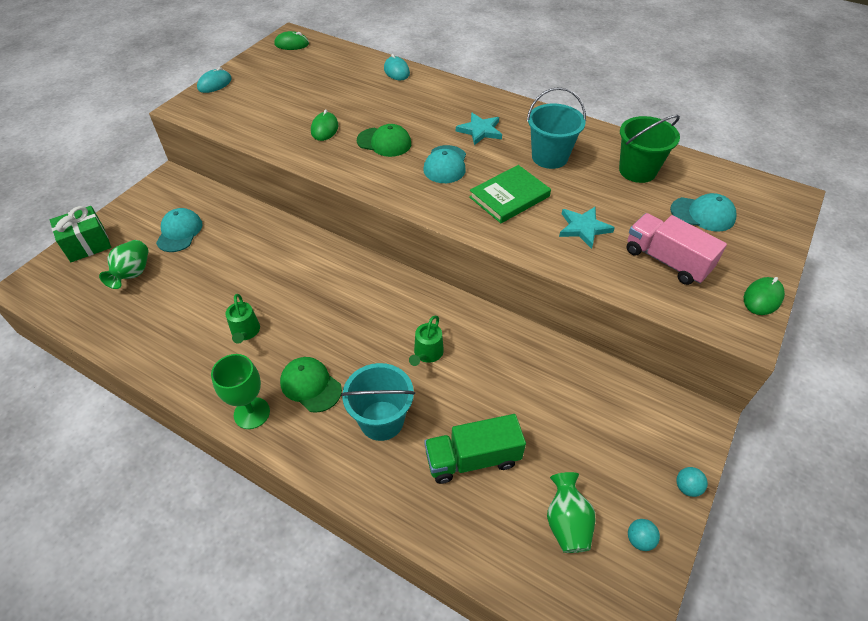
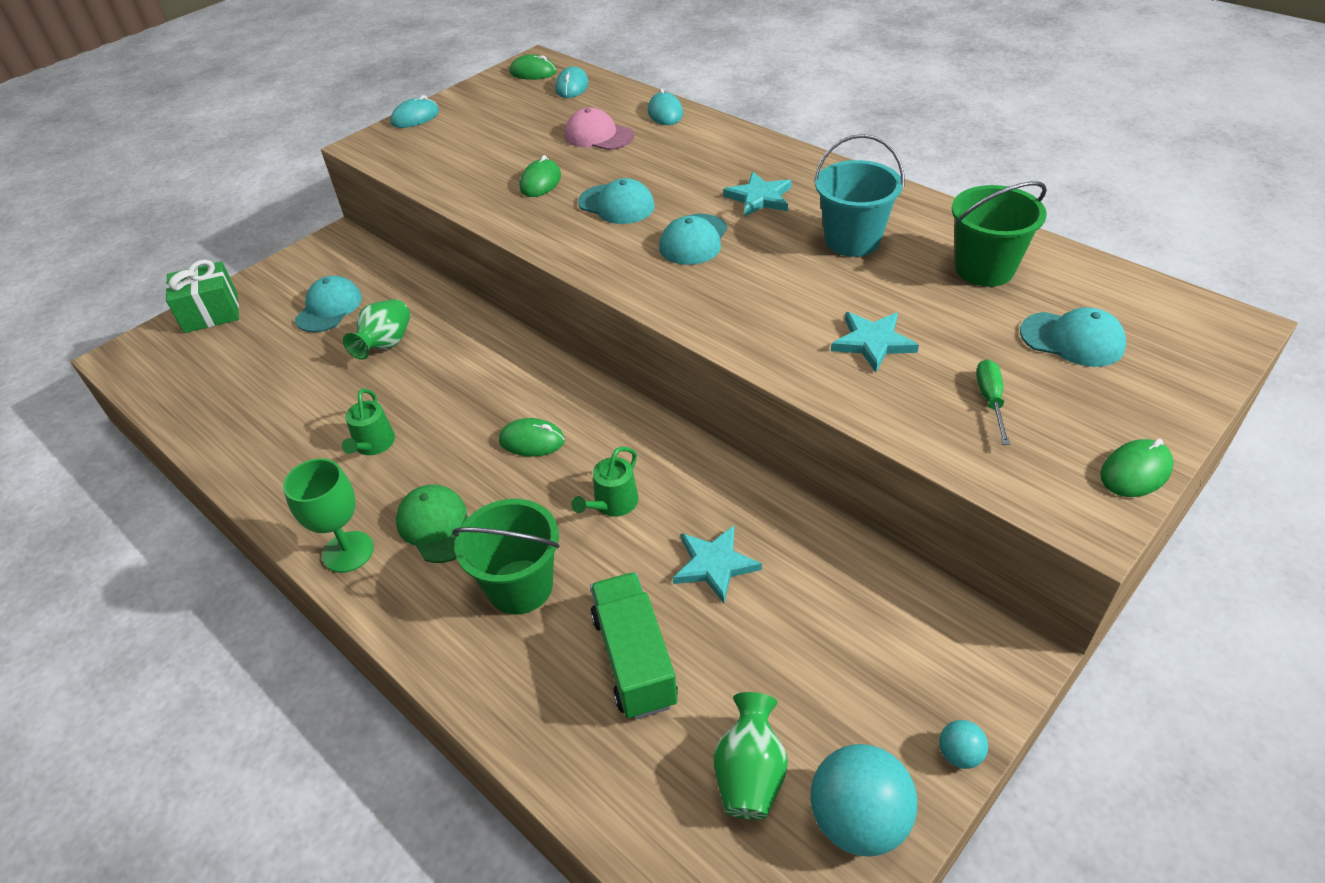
camera: 15 degrees right, 5 degrees down
(132, 274) = (254, 355): green vase -> green vase (386, 345)
(324, 54) = (572, 86): none -> turquoise mouse
(355, 91) = (598, 136): none -> pink cap
(359, 315) = (532, 441): none -> green mouse
(381, 420) = (520, 587): turquoise bucket -> green bucket
(384, 142) = (616, 205): green cap -> turquoise cap
(472, 459) = (634, 659): green truck -> green truck turned 75 degrees clockwise
(506, 387) = (714, 565): none -> turquoise star
(509, 197) = (773, 290): green book -> none
(639, 539) = (858, 819): turquoise ball -> turquoise ball, size x2.11
(666, 260) = (990, 401): pink truck -> green screwdriver

